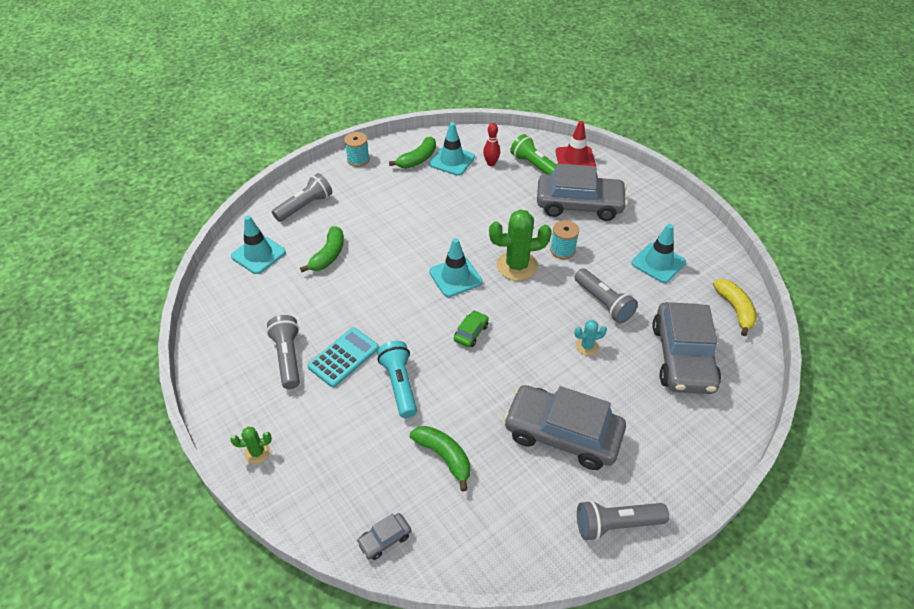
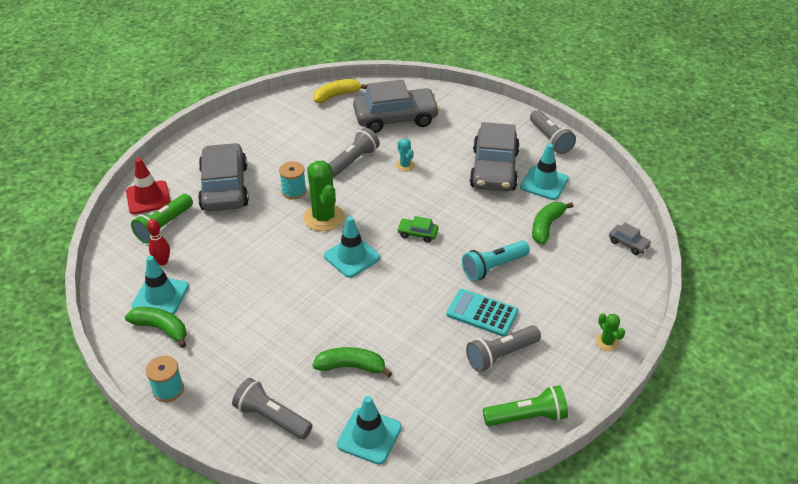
camera: 105 degrees left, 5 degrees down
(215, 357) = (527, 417): none -> green flashlight
(658, 263) = (294, 135): turquoise traffic cone -> turquoise traffic cone (544, 183)

